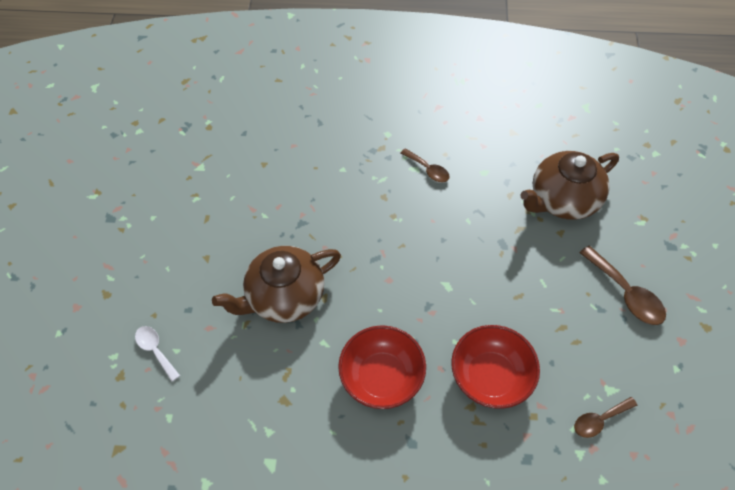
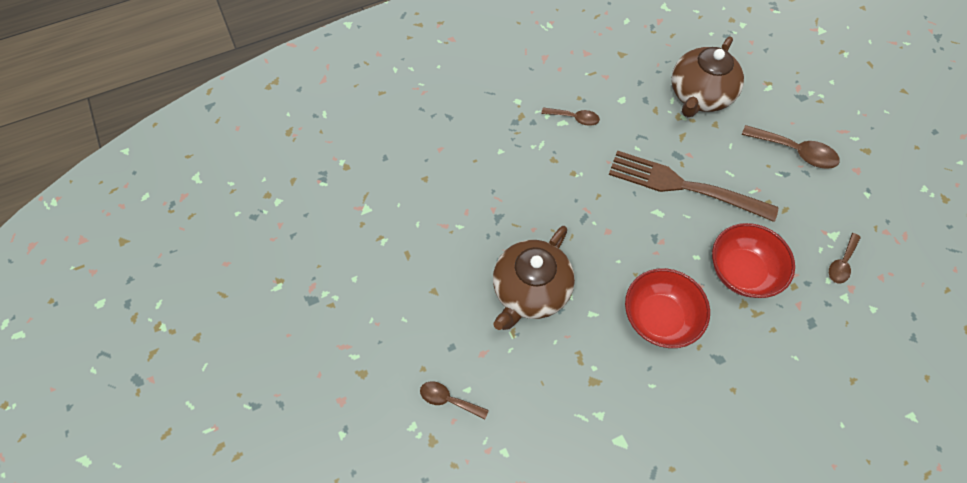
camera: 30 degrees left, 5 degrees up
(155, 350) = (448, 400): white spoon -> brown spoon
(489, 274) = (684, 186): none -> brown fork

